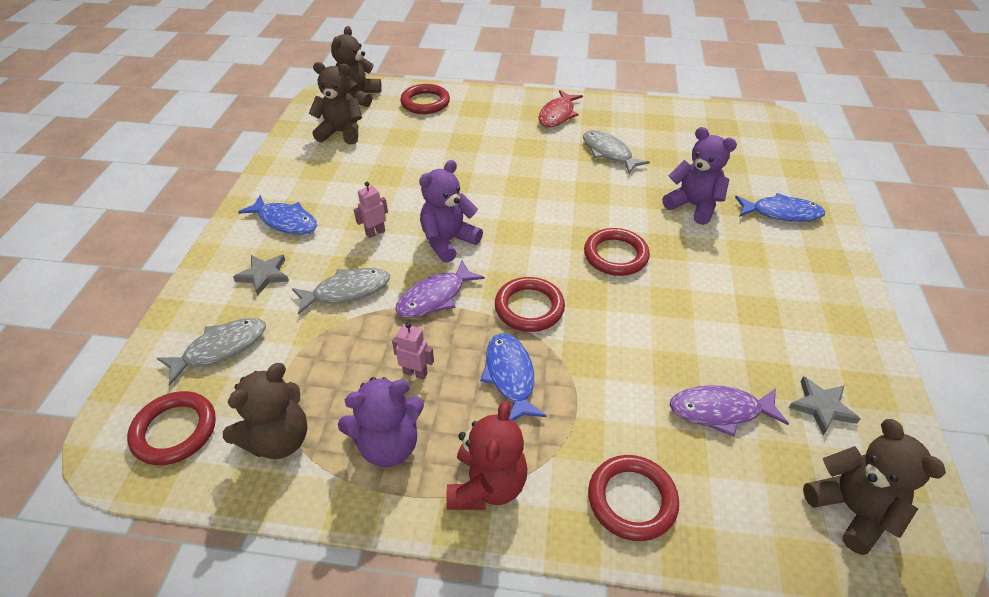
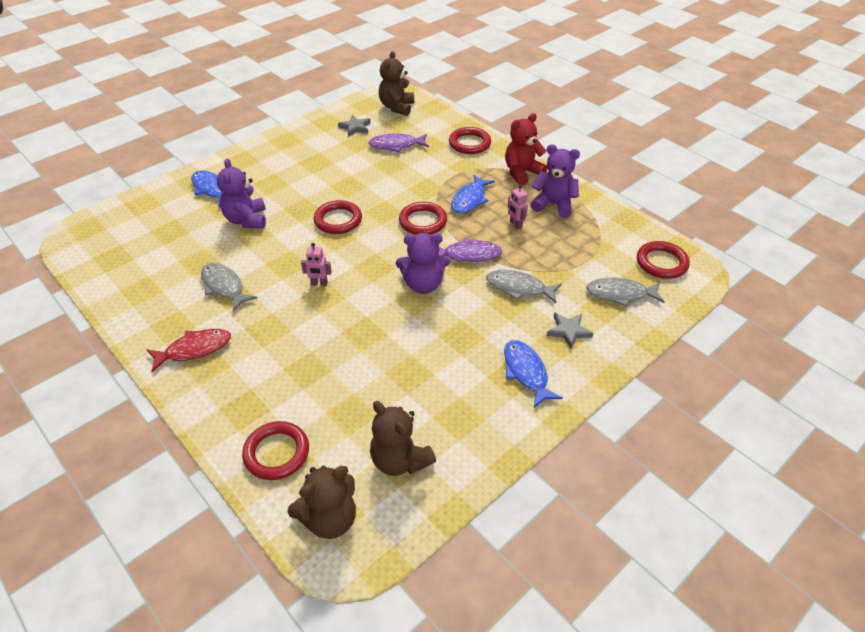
camera: 140 degrees left, 0 degrees up
(278, 439) = (606, 232): brown teddy bear -> none
(375, 232) = (465, 320): pink robot -> pink robot (319, 283)
(608, 153) = (224, 286): grey fish -> grey fish turned 135 degrees clockwise
(720, 411) = (396, 145): purple fish -> purple fish turned 135 degrees clockwise

